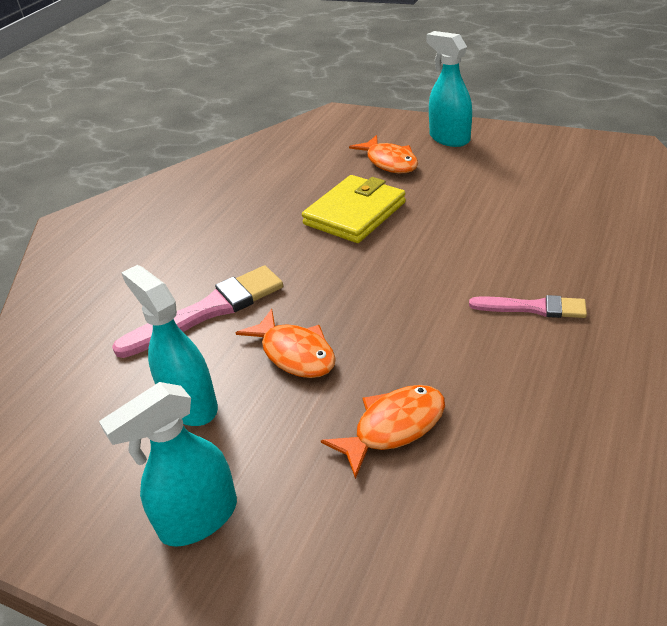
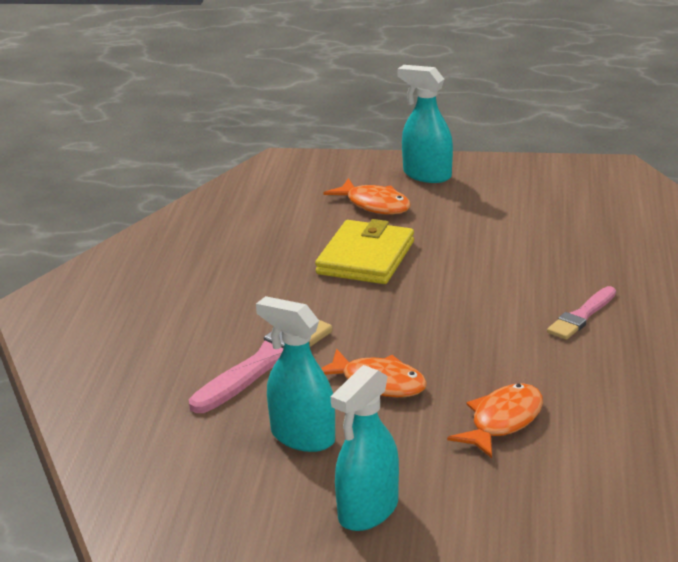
camera: 20 degrees left, 10 degrees down
(532, 308) = (581, 316): pink brush -> pink brush turned 135 degrees clockwise

